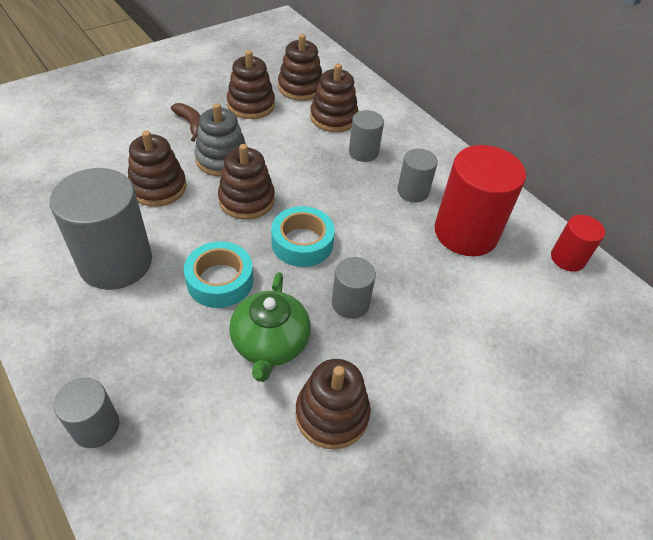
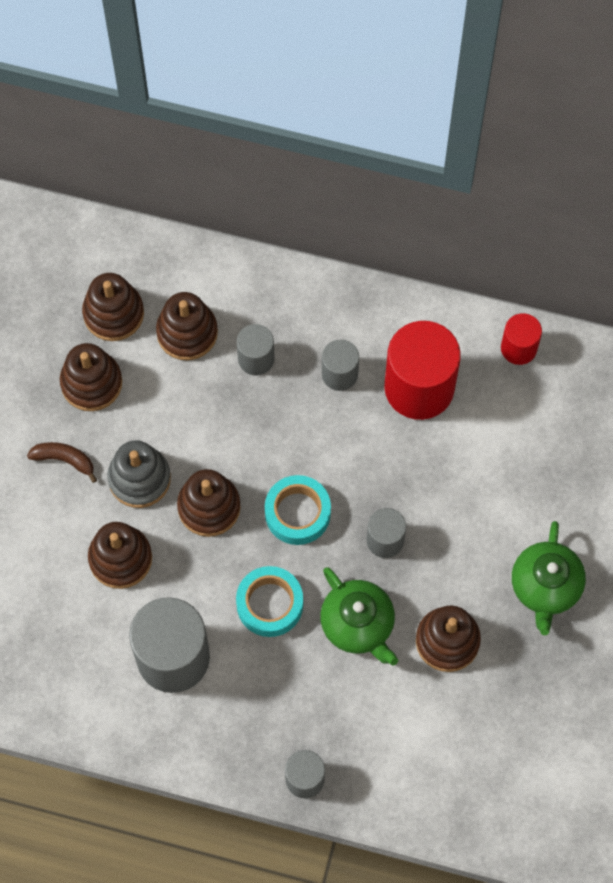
camera: 35 degrees left, 20 degrees up
(463, 440) = (545, 586): none -> green teapot

